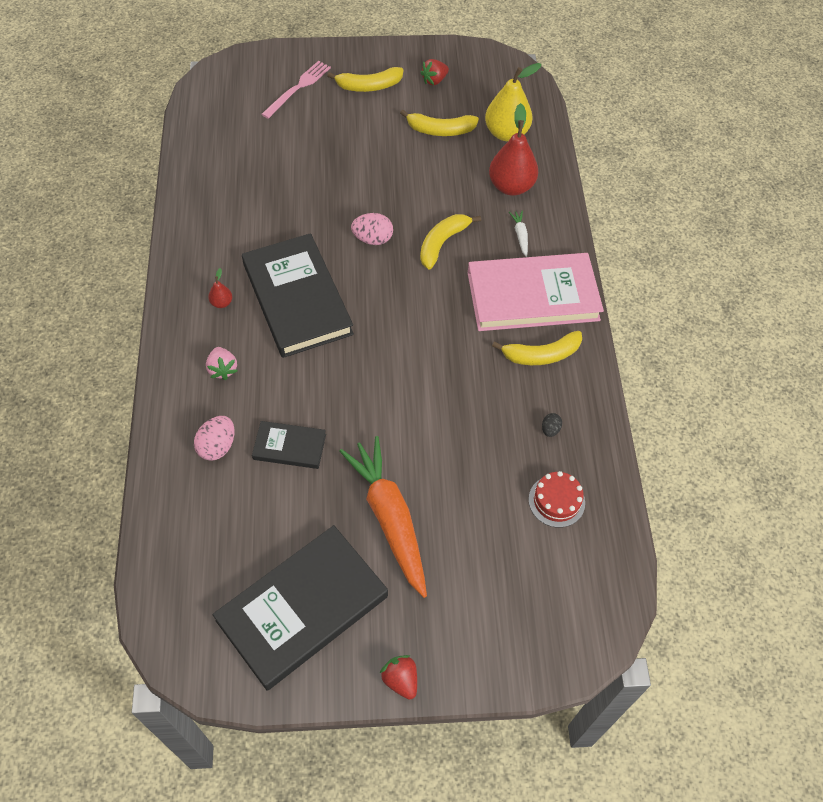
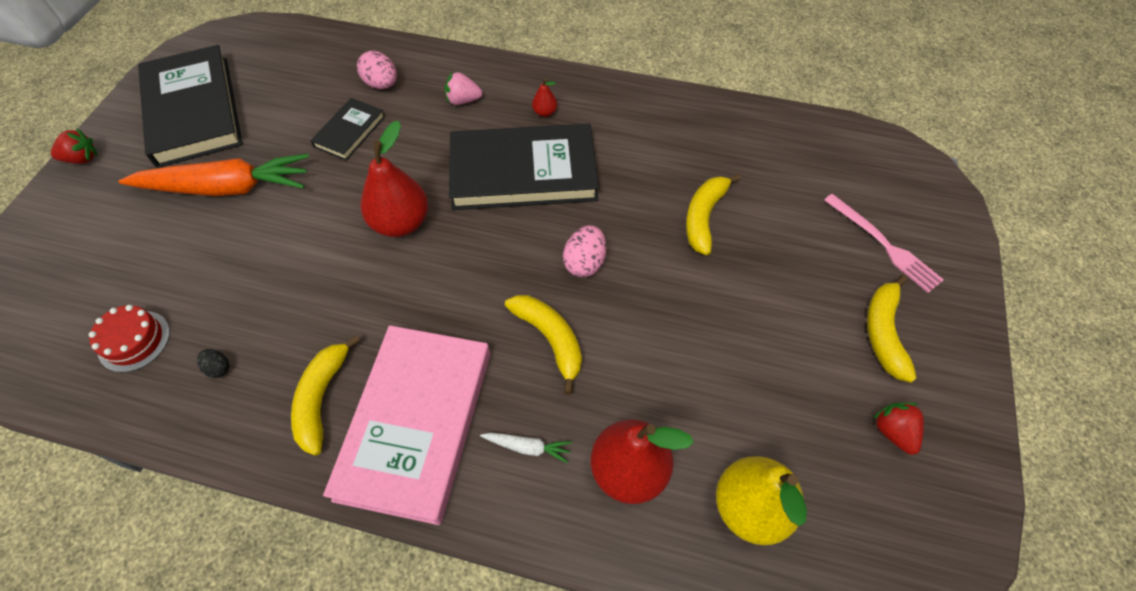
camera: 110 degrees right, 0 degrees up
(378, 365) = (401, 223): none -> red pear
(440, 130) = (772, 405): yellow banana -> yellow banana (704, 217)

